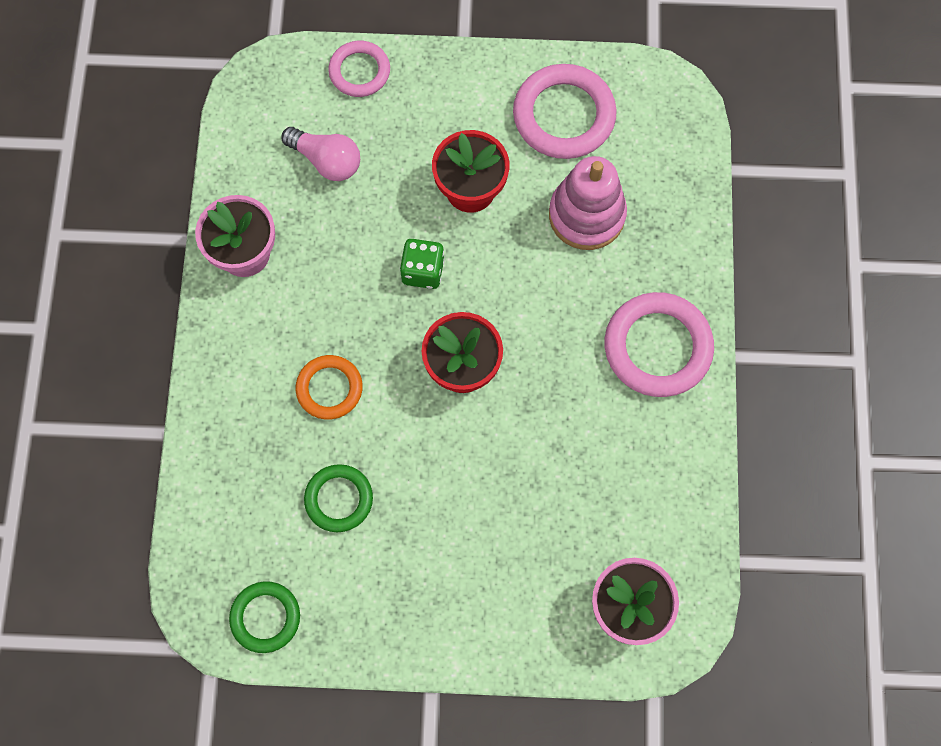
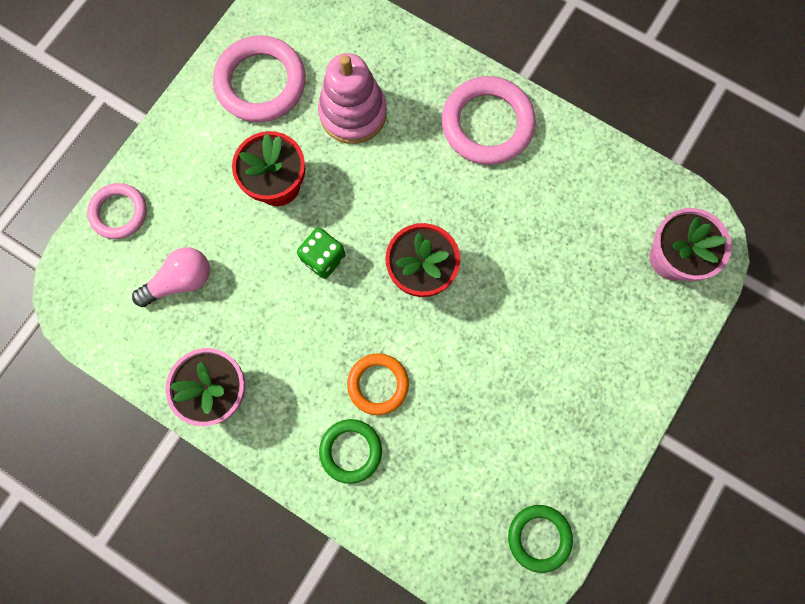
camera: 60 degrees left, 5 degrees up
(339, 499) = (474, 426): green ring -> green ring (351, 451)

